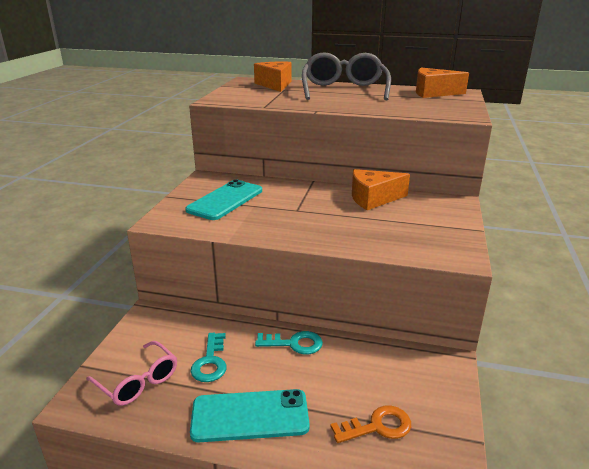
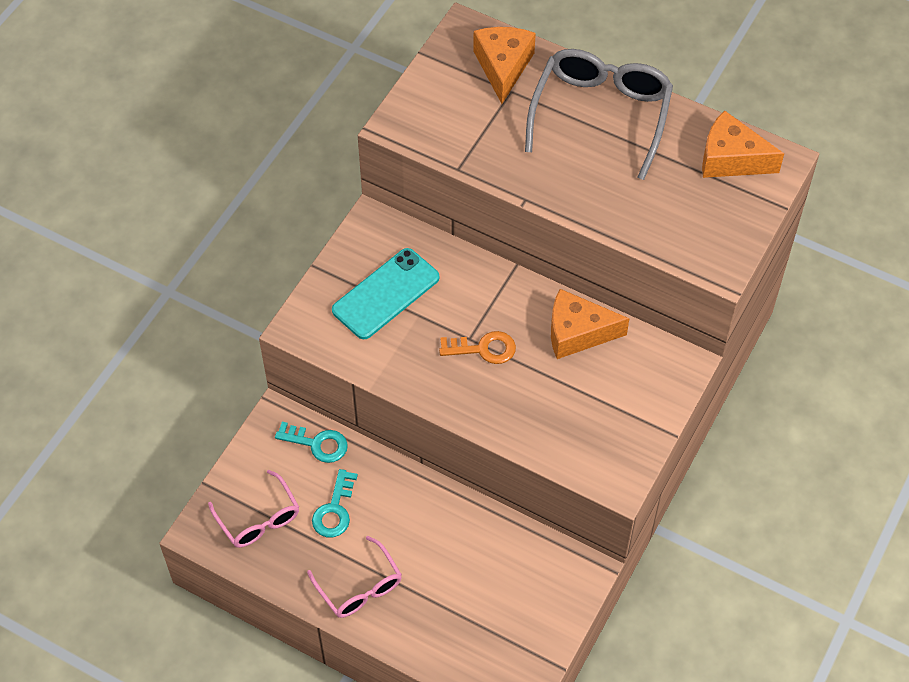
camera: 15 degrees right, 30 degrees up
(250, 416) = (360, 587): turquoise phone -> pink glasses
(294, 344) = (429, 505): turquoise key -> turquoise key (317, 444)
(378, 426) = (475, 629): orange key -> orange key (483, 349)

